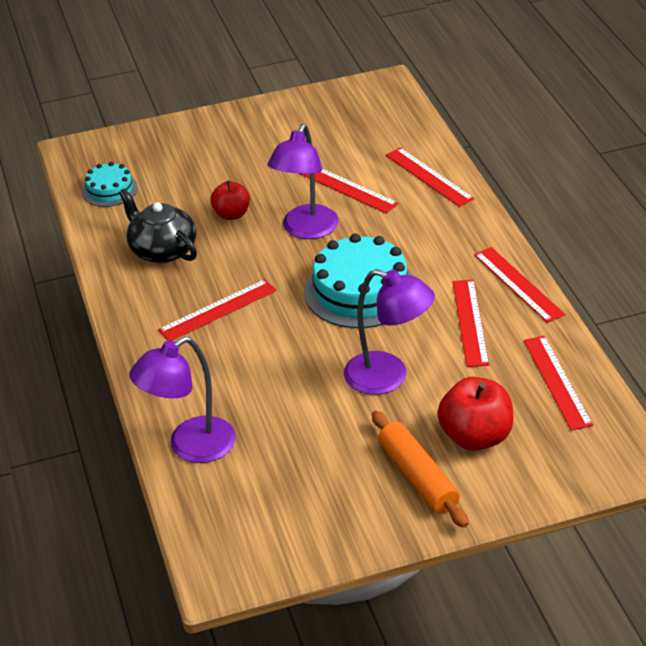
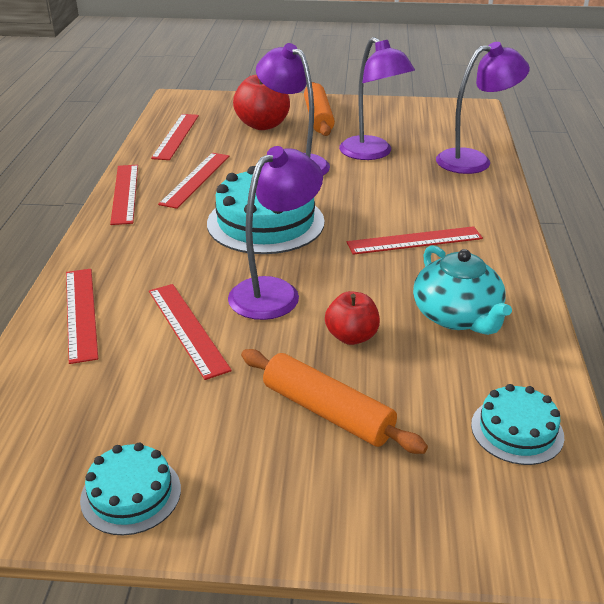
camera: 160 degrees left, 5 degrees down
(162, 250) = (457, 316): black teapot -> turquoise teapot
(224, 168) = (327, 412): none -> orange rolling pin
(303, 109) = (131, 494): none -> turquoise cake
(312, 423) = (372, 153): none -> purple lamp

